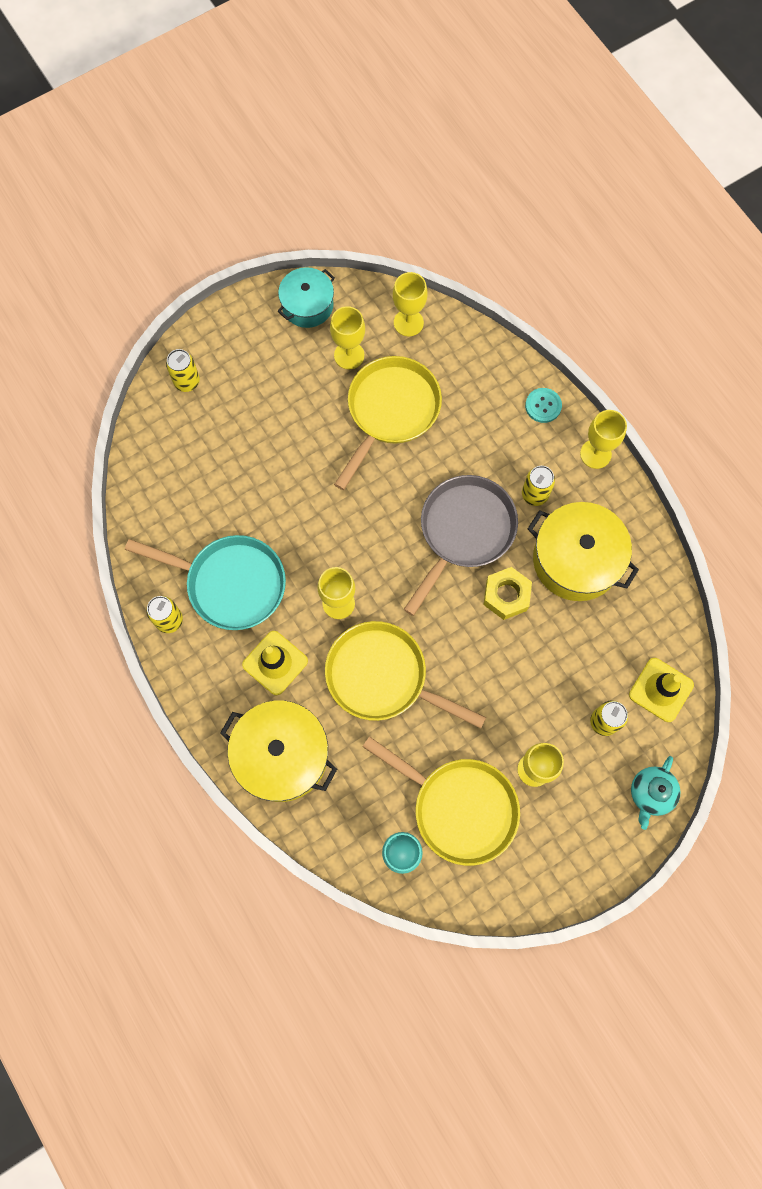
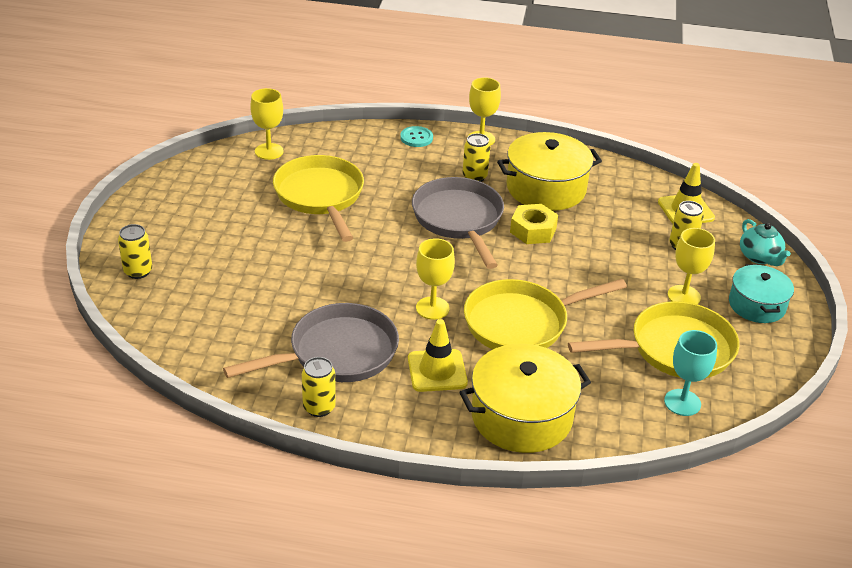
camera: 50 degrees left, 35 degrees down
(230, 584) = (337, 353): turquoise pan -> grey pan
(307, 305) = (181, 182): turquoise pot -> turquoise pot (757, 305)
(349, 355) = (249, 188): yellow goblet -> none

